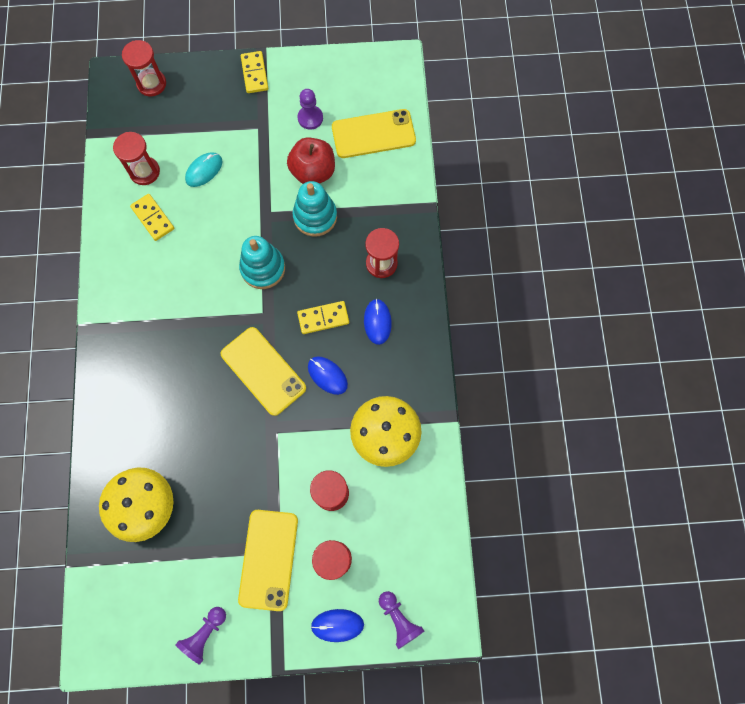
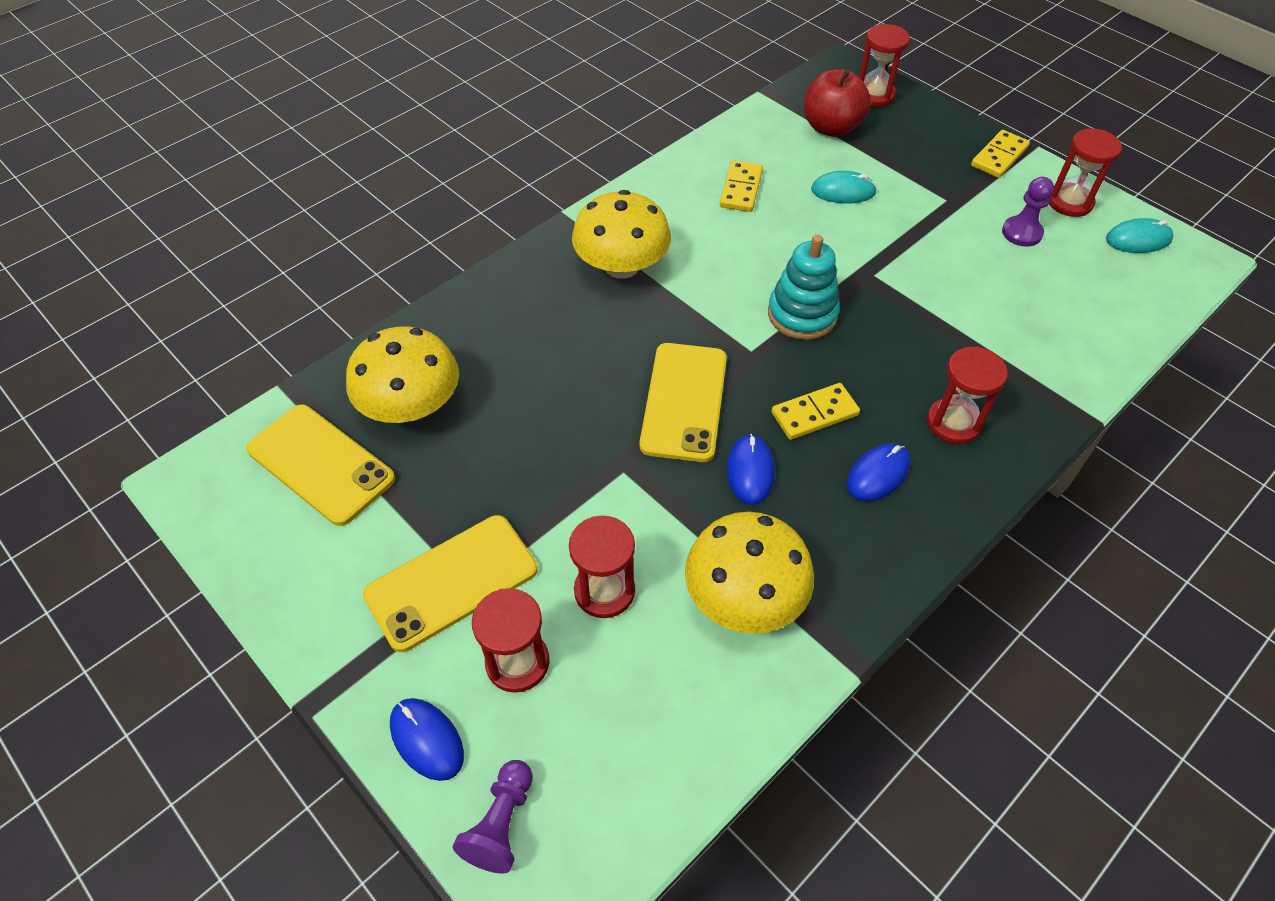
camera: 50 degrees right, 20 degrees down
(144, 172) = (780, 150): red hourglass -> red hourglass (1069, 202)
(149, 326) = (622, 266): none -> yellow mushroom
(205, 634) = (295, 581): purple pawn -> none
(313, 172) = (968, 278): red apple -> red apple (831, 127)
(315, 216) = (921, 317): turquoise stacking toy -> none
(323, 318) = (814, 414): yellow domino -> yellow domino turned 60 degrees counterclockwise
(362, 73) = (1138, 239): none -> turquoise mouse
(373, 134) = (1088, 299): yellow phone -> yellow phone (321, 464)

